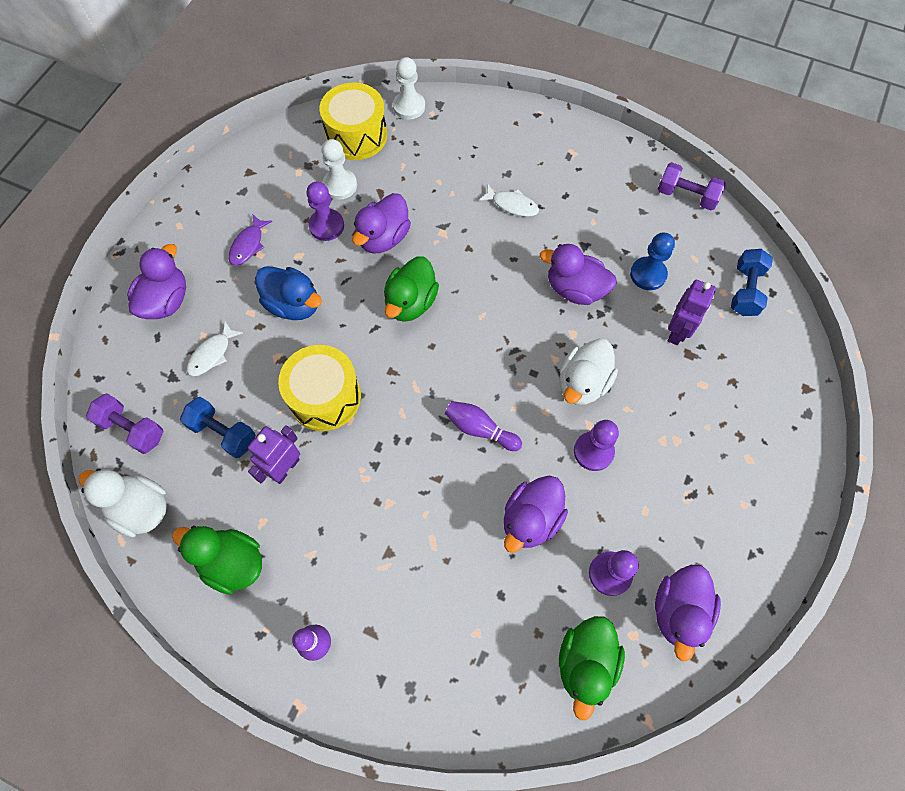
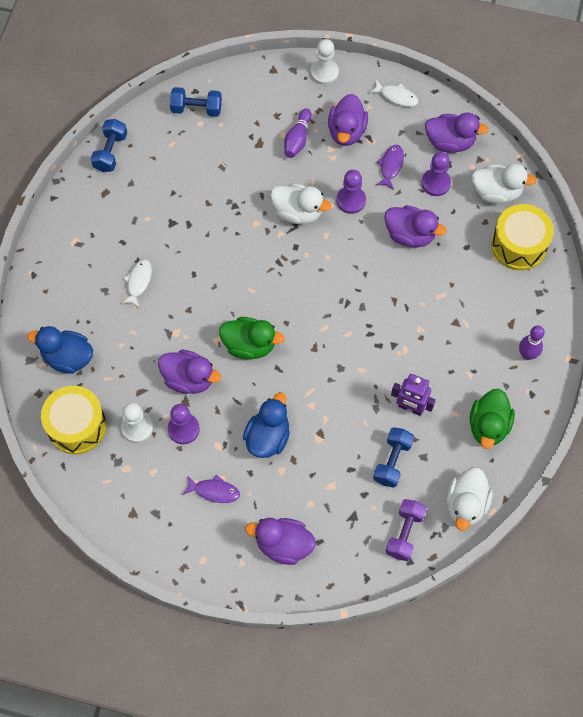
camera: 100 degrees left, 0 degrees up
(212, 354) = (326, 490): white fish -> white fish (396, 96)
(324, 397) = (346, 393): yellow drum -> yellow drum (519, 245)
(409, 107) = (36, 386): white pawn -> white pawn (324, 72)
(434, 134) = (67, 357): none -> blue duck
(480, 429) = (349, 277): purple bowling pin -> purple bowling pin (297, 139)
(575, 289) = (215, 225): purple duck -> purple duck (346, 131)
(585, 663) = (496, 192): green duck -> white duck
(643, 515) = (391, 166): none -> purple fish
(648, 274) = (193, 175): blue pawn -> none
(677, 332) = (241, 153): purple robot -> none
(686, 196) = (110, 152): purple dumbbell -> blue dumbbell

